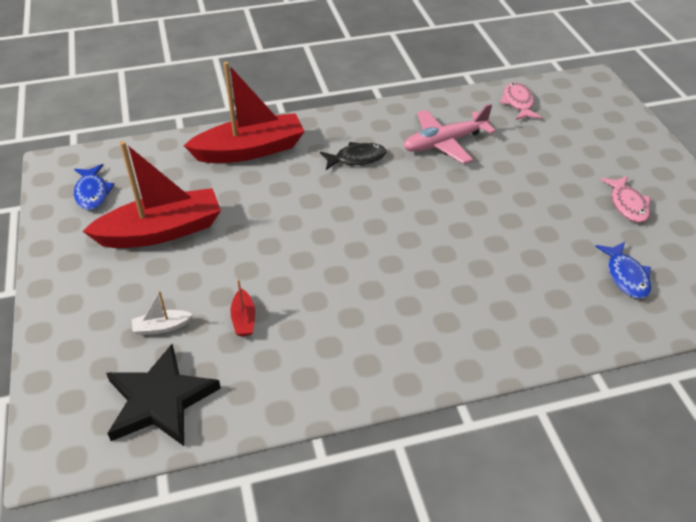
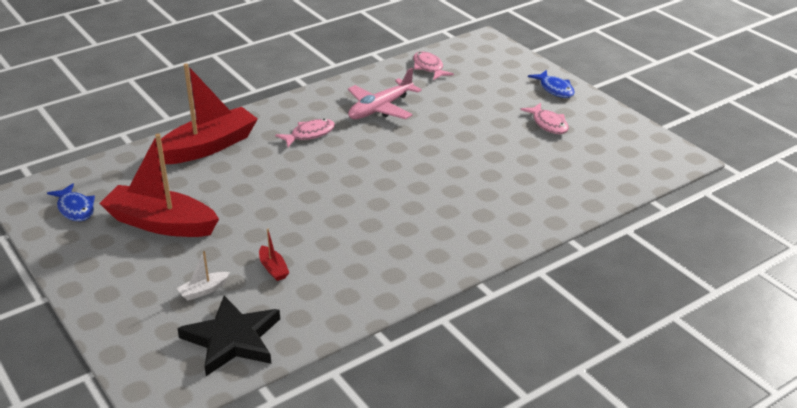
camera: 20 degrees left, 10 degrees down
(161, 231) = (161, 223): red boat -> red boat turned 120 degrees counterclockwise
(356, 158) = (309, 134): black fish -> pink fish
(626, 276) = (567, 172): blue fish -> blue fish (555, 89)

